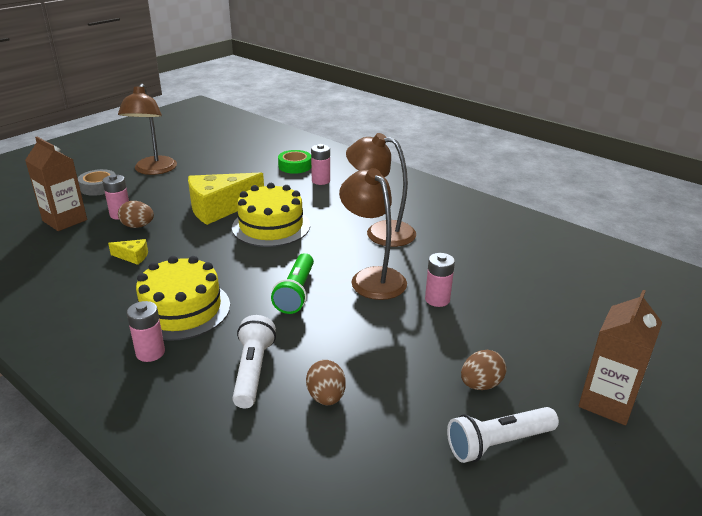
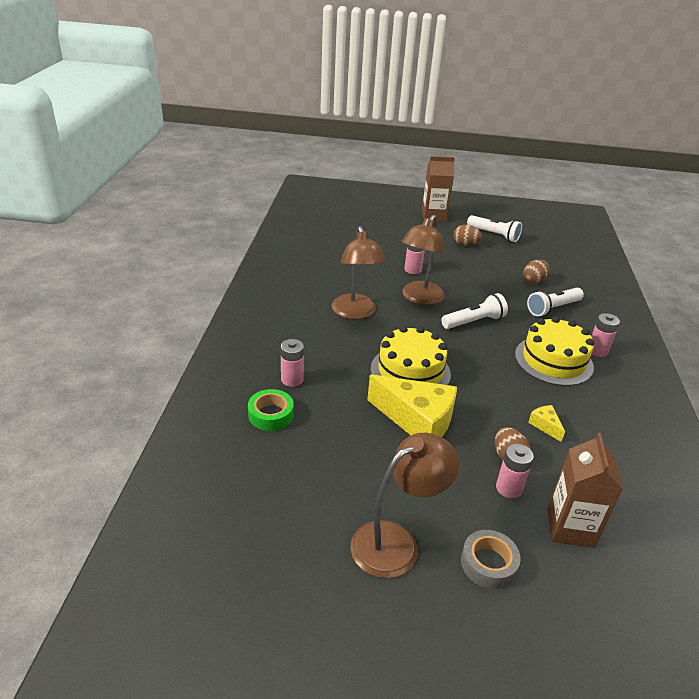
camera: 125 degrees left, 5 degrees up
(296, 292) = (474, 321): green flashlight -> white flashlight

